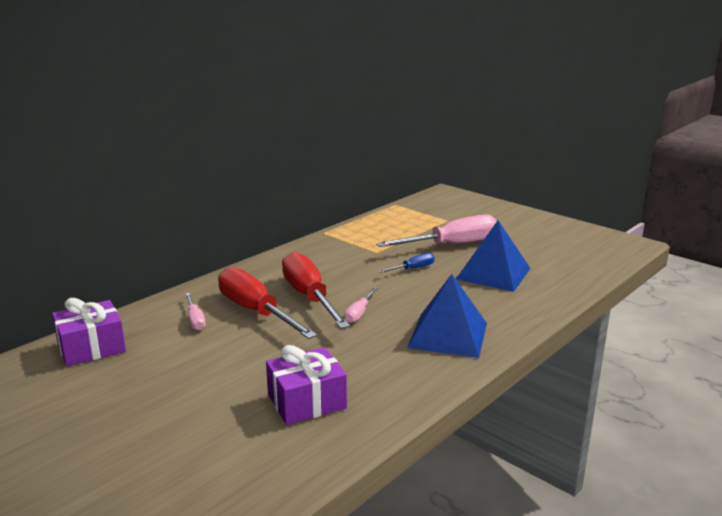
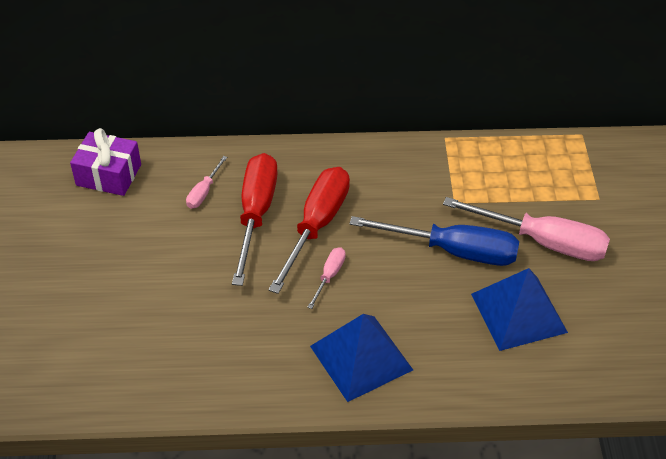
camera: 45 degrees right, 25 degrees up
(306, 401) = (173, 343): purple gift -> none
(359, 313) = (329, 276): pink screwdriver -> pink screwdriver turned 135 degrees clockwise
(412, 269) = (453, 251): blue screwdriver -> blue screwdriver, size x2.17

